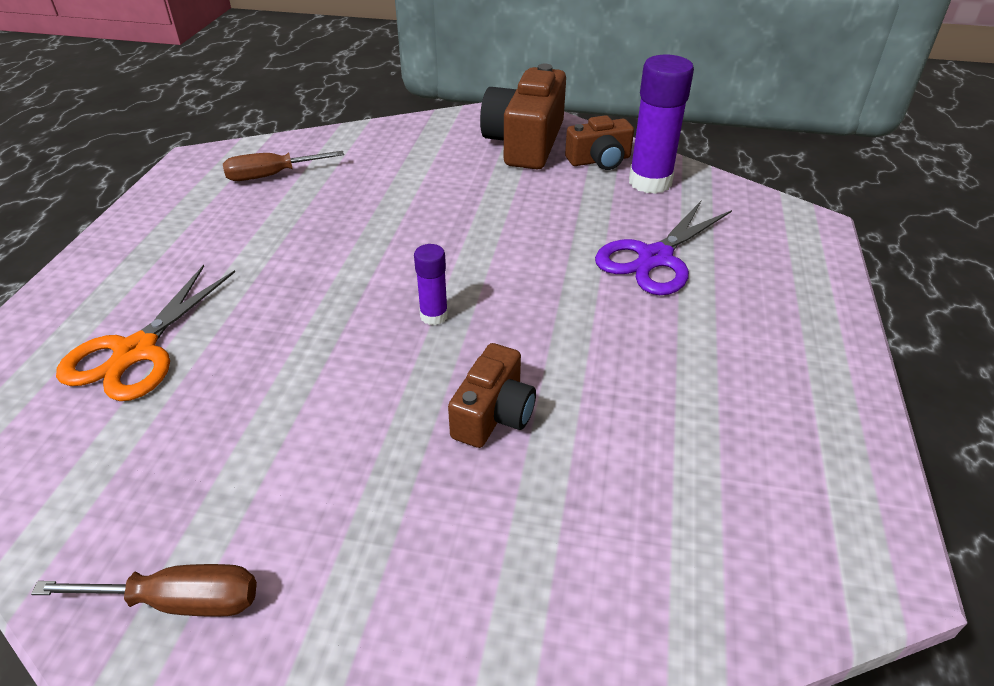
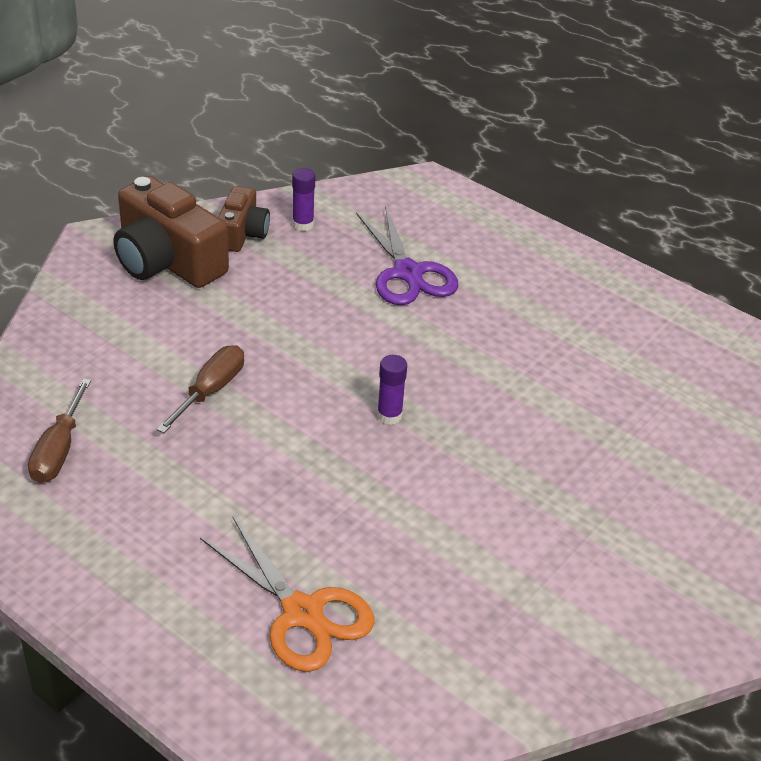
camera: 65 degrees left, 0 degrees up
(179, 601) = (598, 631): brown screwdriver -> brown screwdriver (211, 390)
(493, 414) = (520, 425): brown camera -> none
(650, 182) = (303, 224): purple glue stick -> purple glue stick, size x0.52

